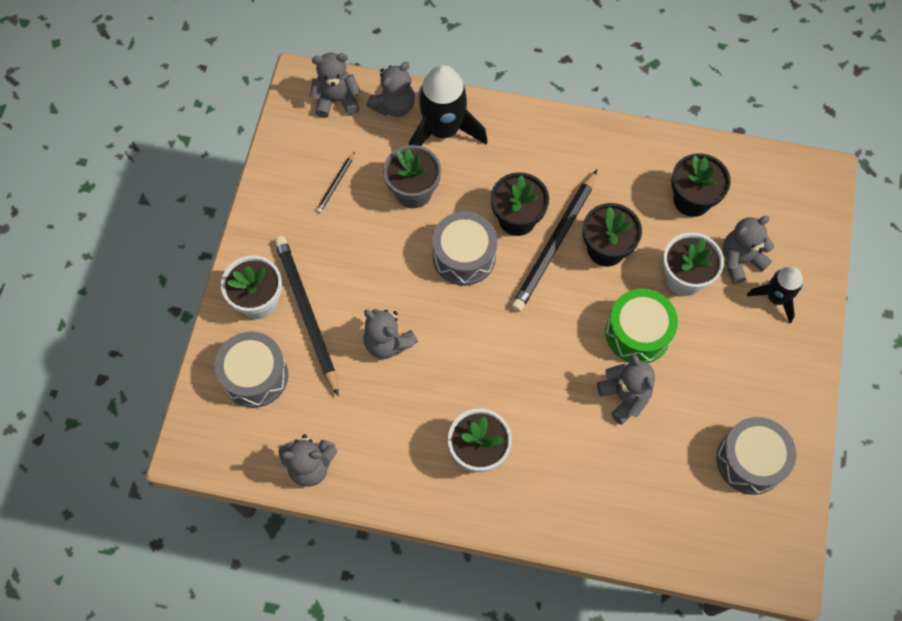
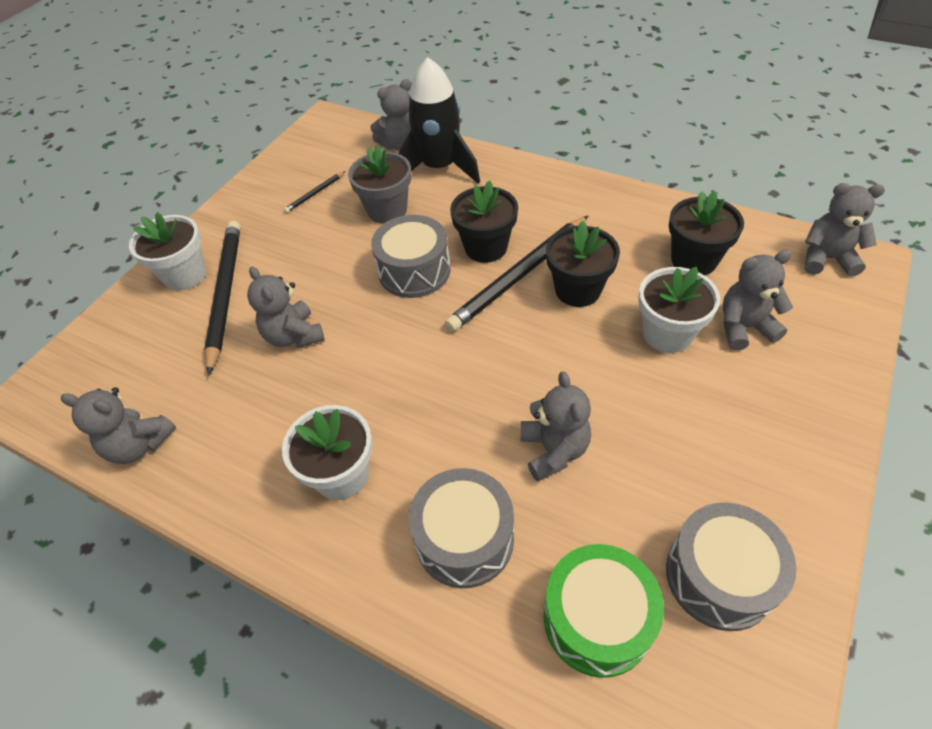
camera: 20 degrees right, 15 degrees down
(255, 376) = (139, 341): grey drum -> grey drum (464, 538)
(336, 100) = (349, 135): grey teddy bear -> grey teddy bear (827, 259)
(638, 333) = (592, 381): green drum -> green drum (597, 619)
(775, 298) = (787, 376): black rocket -> none

